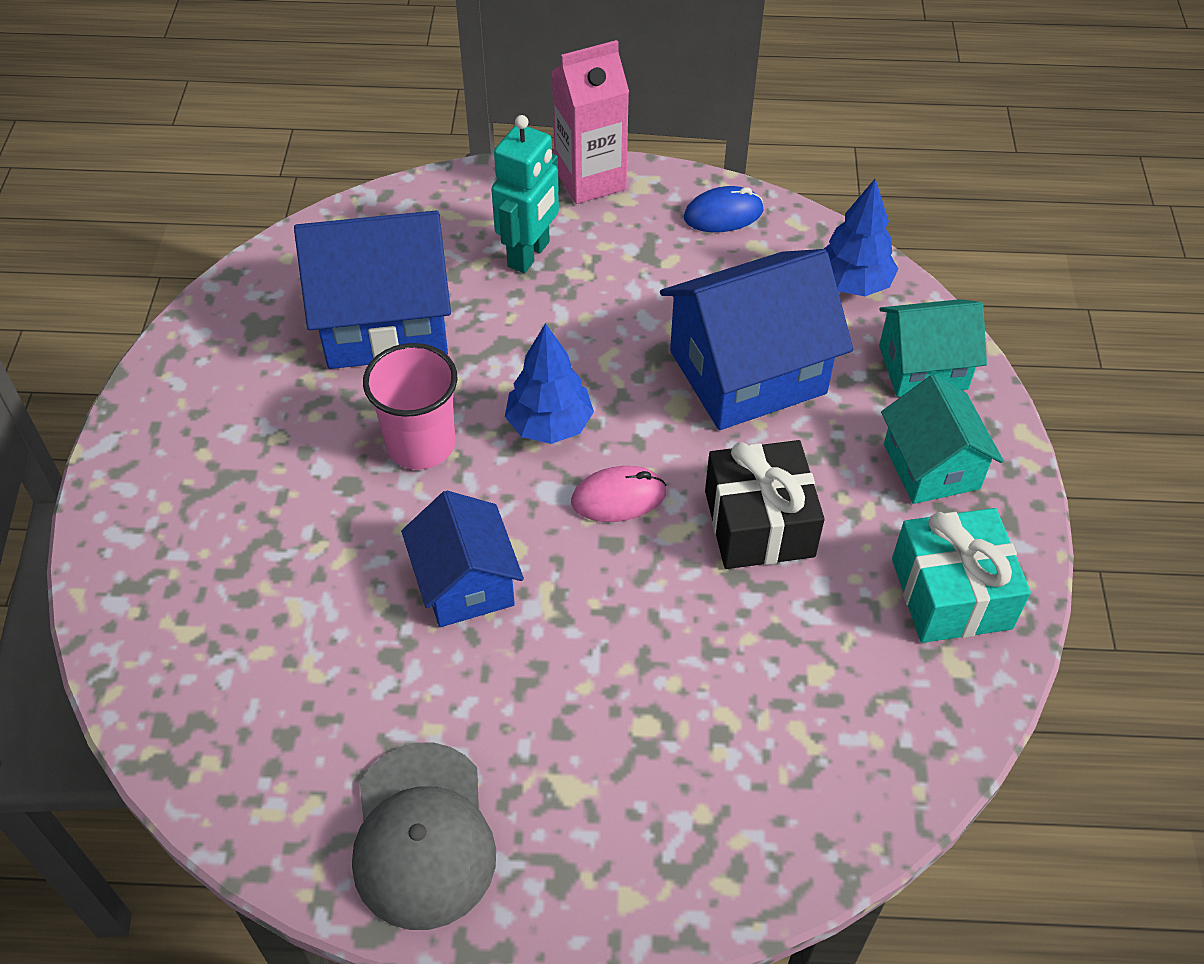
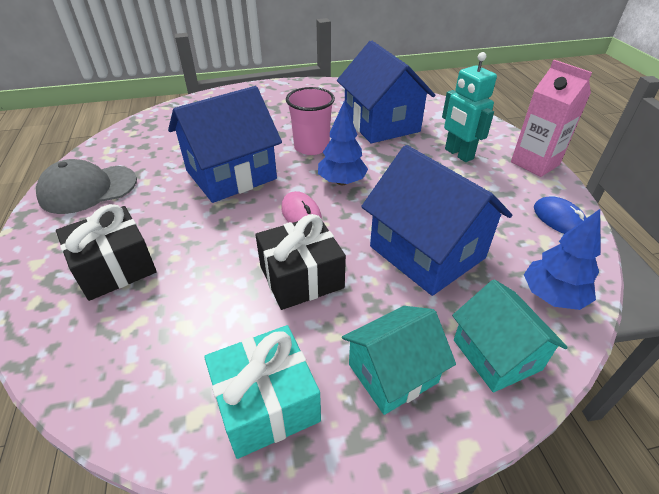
camera: 75 degrees right, 10 degrees down
(465, 583) = (231, 175): blue house -> blue house, size x1.63
(529, 255) = (458, 154): turquoise robot -> turquoise robot turned 45 degrees clockwise
(675, 769) = (115, 267): none -> black gift

